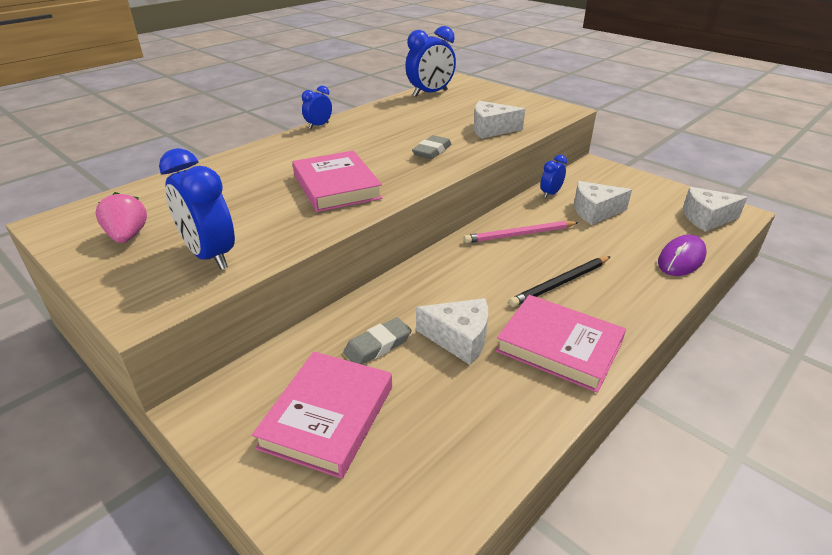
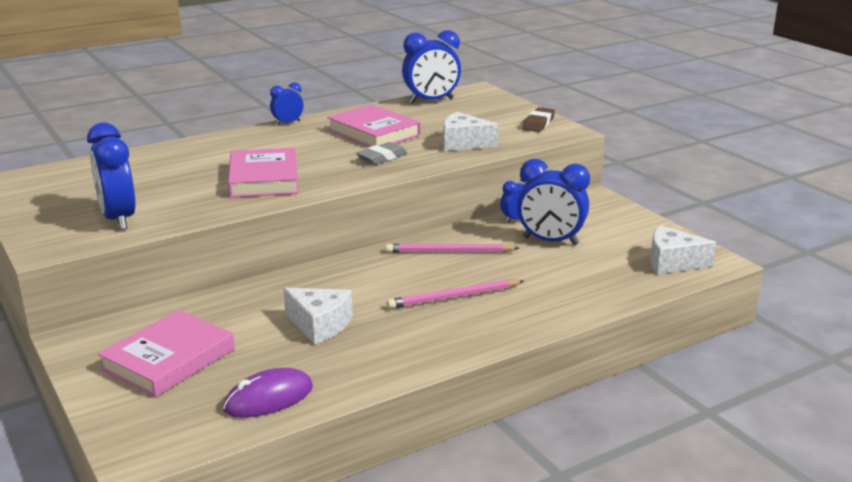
camera: 15 degrees right, 10 degrees down
(128, 236) = (60, 197): pink strawberry -> none
(377, 345) = (243, 319): grey eraser -> none
(536, 105) = (538, 123): none -> brown eraser
(559, 346) = (407, 344): pink book -> pink book (374, 132)
(560, 283) = (454, 297): black pencil -> pink pencil
(595, 211) = (550, 241): white cheese -> blue clock
(681, 259) = (602, 294): purple mouse -> purple mouse (268, 398)

